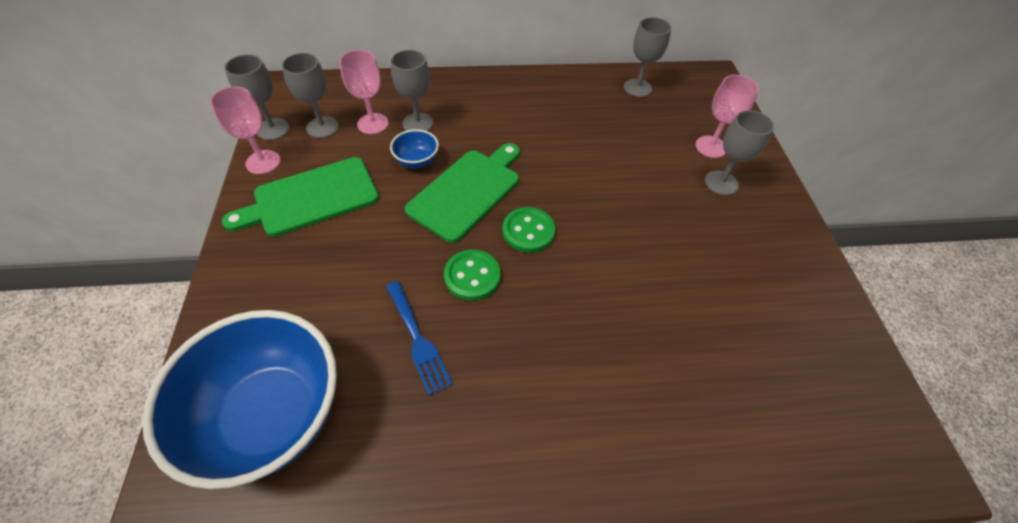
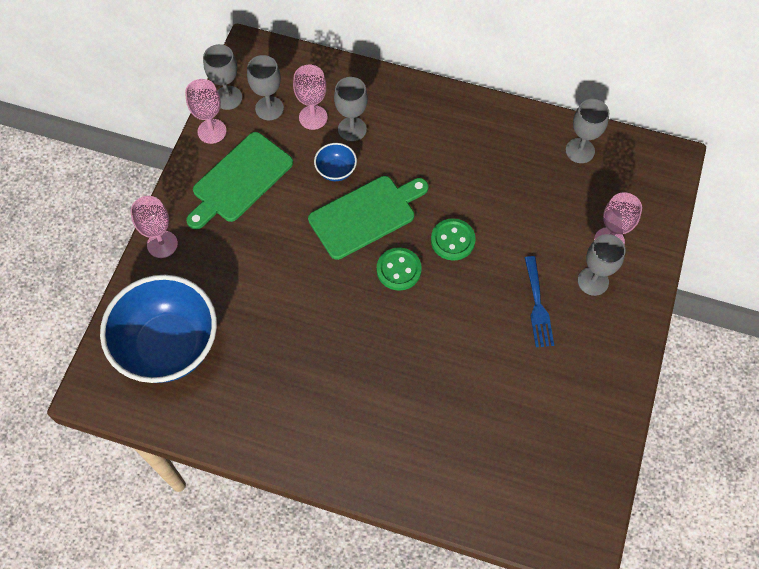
camera: 25 degrees right, 10 degrees up
(230, 291) = (162, 244): none -> pink goblet
(311, 198) = (239, 180): green cutting board -> green cutting board turned 45 degrees counterclockwise
(418, 340) = (279, 329): blue fork -> blue fork (538, 306)
(472, 276) = (337, 293): green button -> green button (452, 240)

